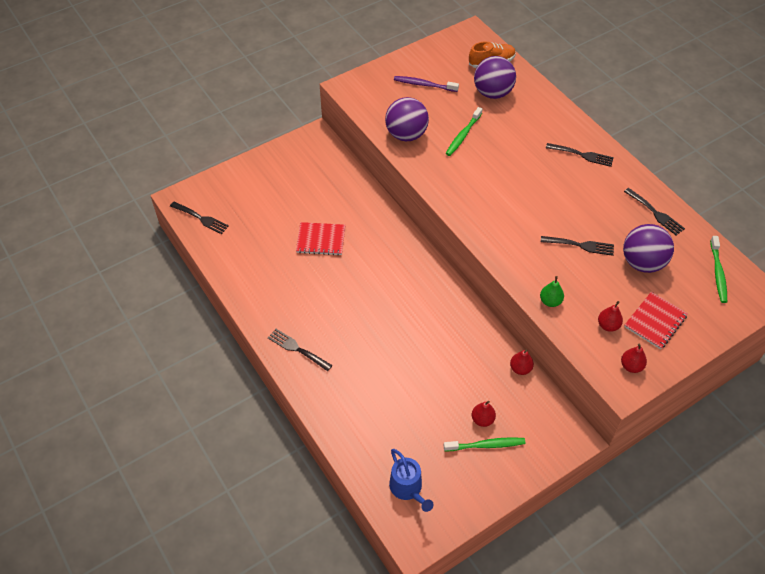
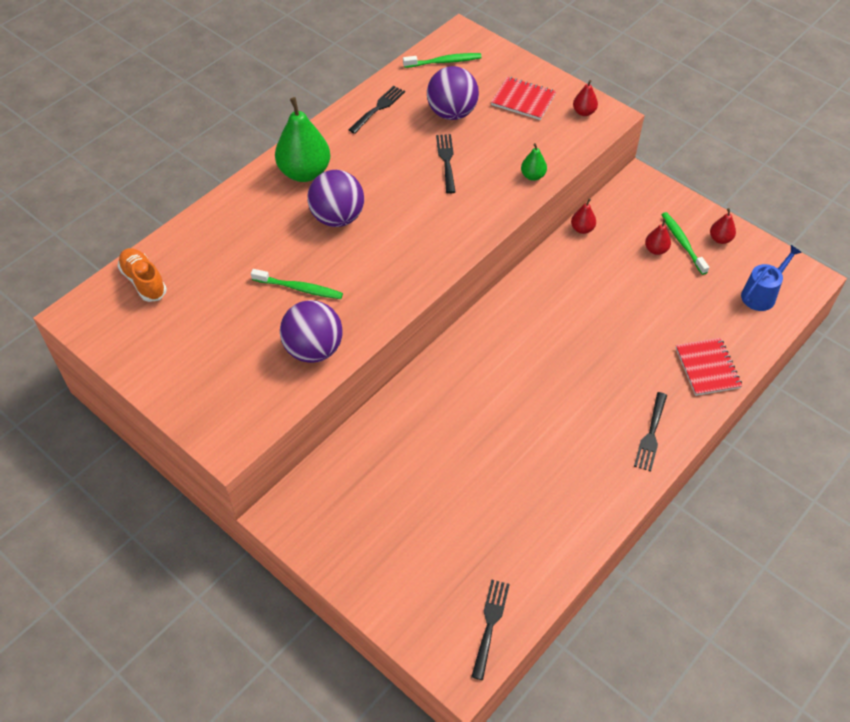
camera: 105 degrees left, 0 degrees up
(321, 240) = (477, 455): red notebook -> red notebook (707, 368)
(424, 85) = (205, 349): purple toothbrush -> none
(492, 93) = (209, 270): purple ball -> purple ball (337, 218)
(582, 155) = (305, 172): black fork -> green pear
(608, 325) = (543, 131): red pear -> red pear (720, 239)

